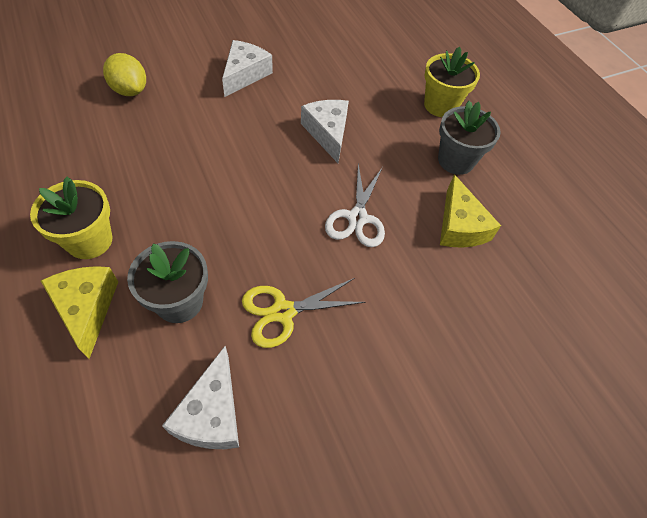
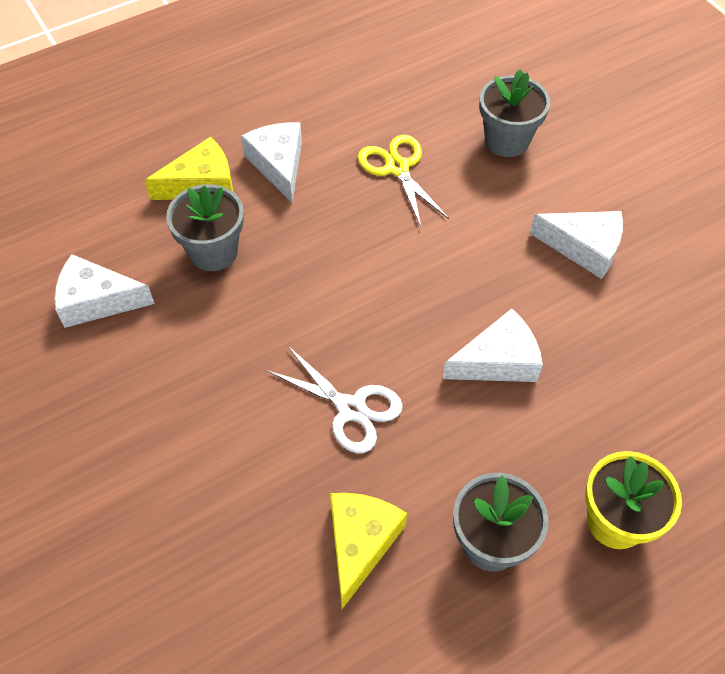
camera: 90 degrees right, 0 degrees up
(89, 240) = (278, 165): yellow flower pot -> white cheese
(130, 90) = (507, 140): yellow lemon -> grey flower pot
(283, 312) = (208, 344): yellow scissors -> yellow scissors (397, 168)
(357, 218) = (351, 409): white scissors -> white scissors turned 150 degrees counterclockwise
(459, 226) = (360, 543): yellow cheese -> yellow cheese turned 120 degrees clockwise

